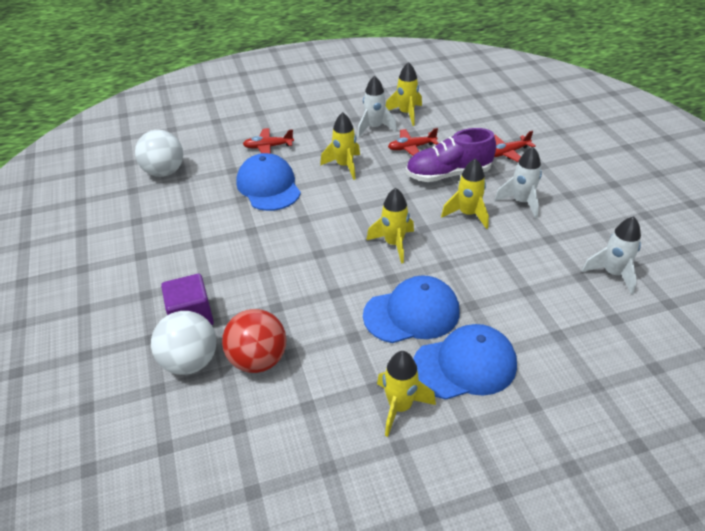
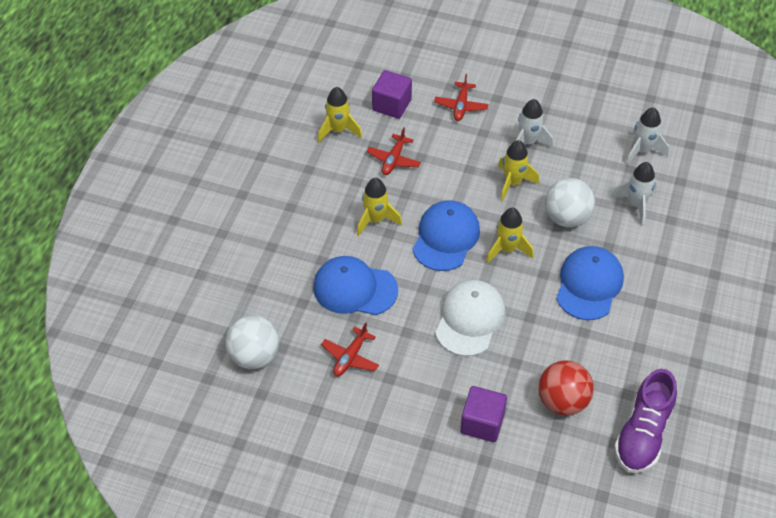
camera: 55 degrees left, 10 degrees up
(190, 362) = (531, 445): white ball -> white ball (567, 217)
(268, 147) = (291, 257): red plane -> red plane (350, 357)
(297, 258) = (470, 319): none -> white cap
(374, 128) = (338, 165): white rocket -> white rocket (636, 204)
(400, 407) = (665, 343): yellow rocket -> none
(448, 174) = (453, 161): purple shoe -> purple shoe (643, 434)
(461, 124) = (391, 105): none -> purple cube
(465, 365) = (658, 286): blue cap -> blue cap (446, 237)

